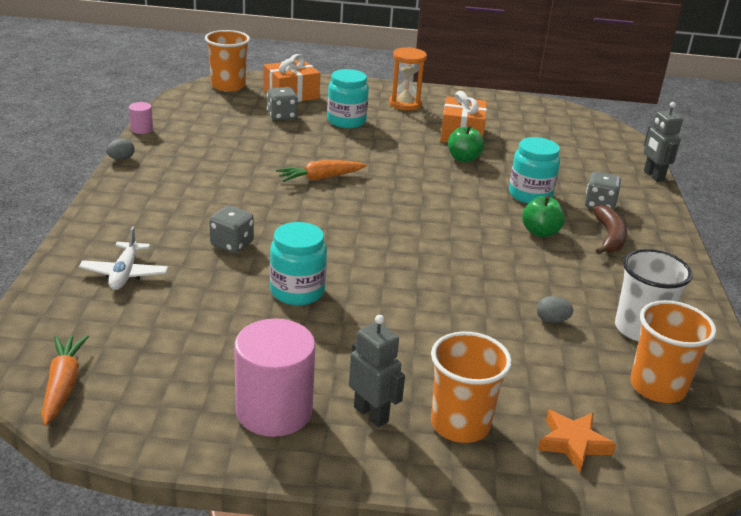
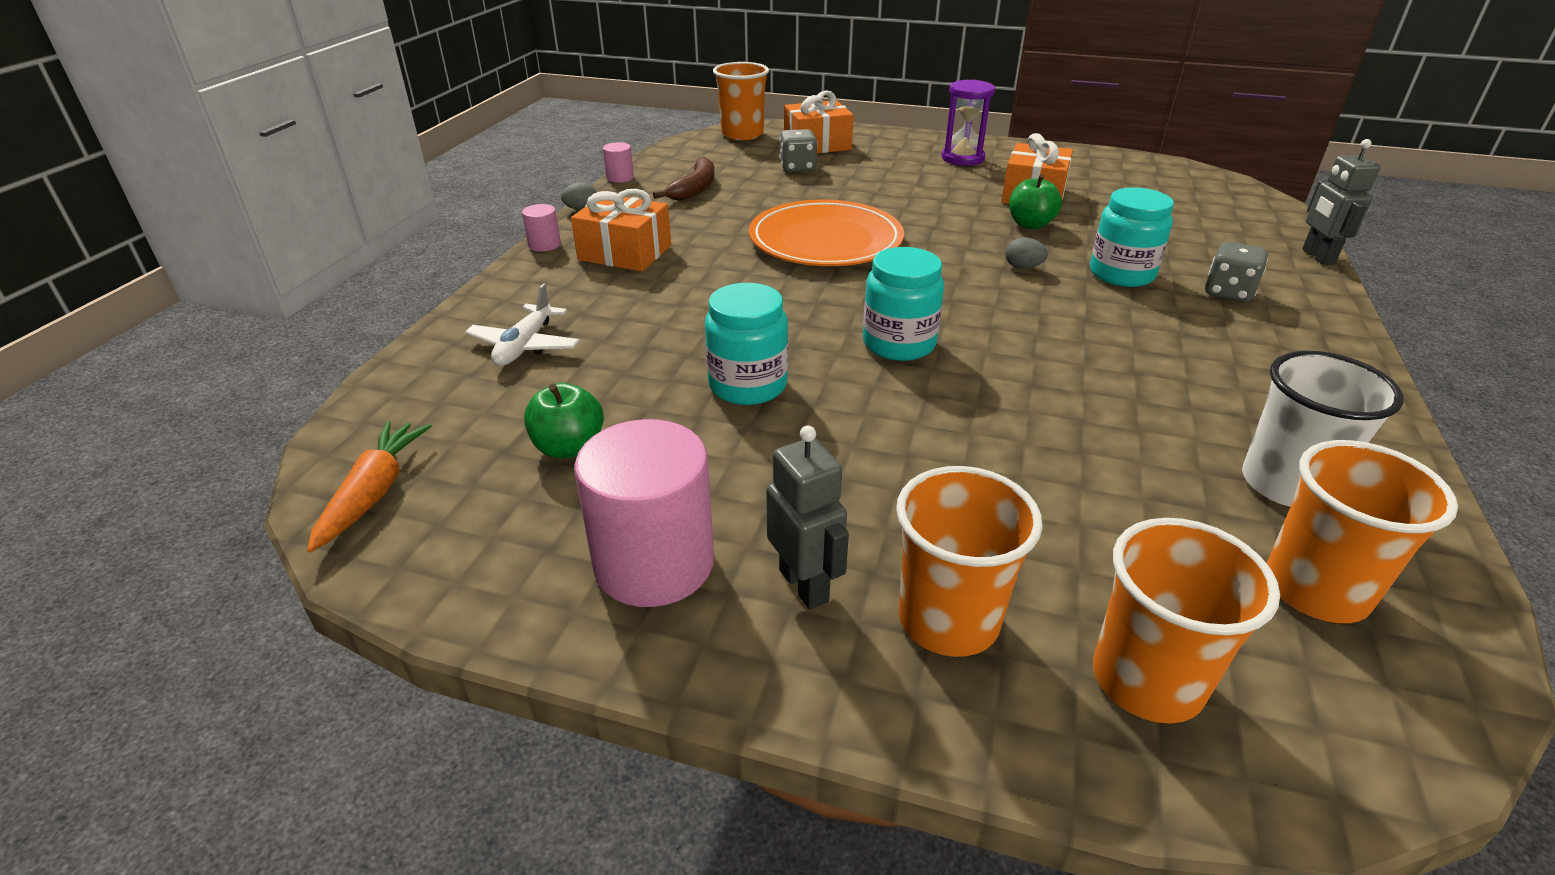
camera: 15 degrees right, 5 degrees up
(104, 191) = (544, 245): none -> pink cylinder
(171, 195) = (625, 253): none -> orange gift
(232, 244) = (680, 317): grey dice -> none
(320, 178) = (825, 240): orange carrot -> orange plate
(346, 121) = (879, 175): turquoise jar -> turquoise jar (899, 344)
(405, 104) = (962, 158): orange hourglass -> purple hourglass
(540, 232) = (1130, 325): green apple -> green apple (569, 447)
(552, 320) = (1133, 458): grey egg -> grey egg (1023, 267)
(573, 443) = (1147, 680): orange star -> orange cup
(609, 237) = (1241, 338): brown banana -> brown banana (694, 189)

